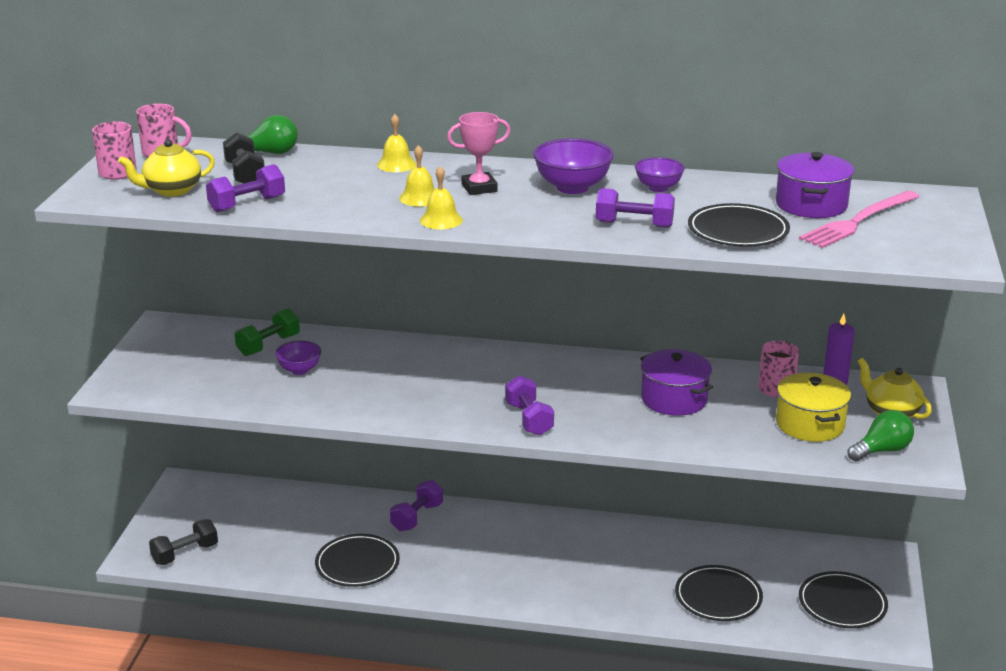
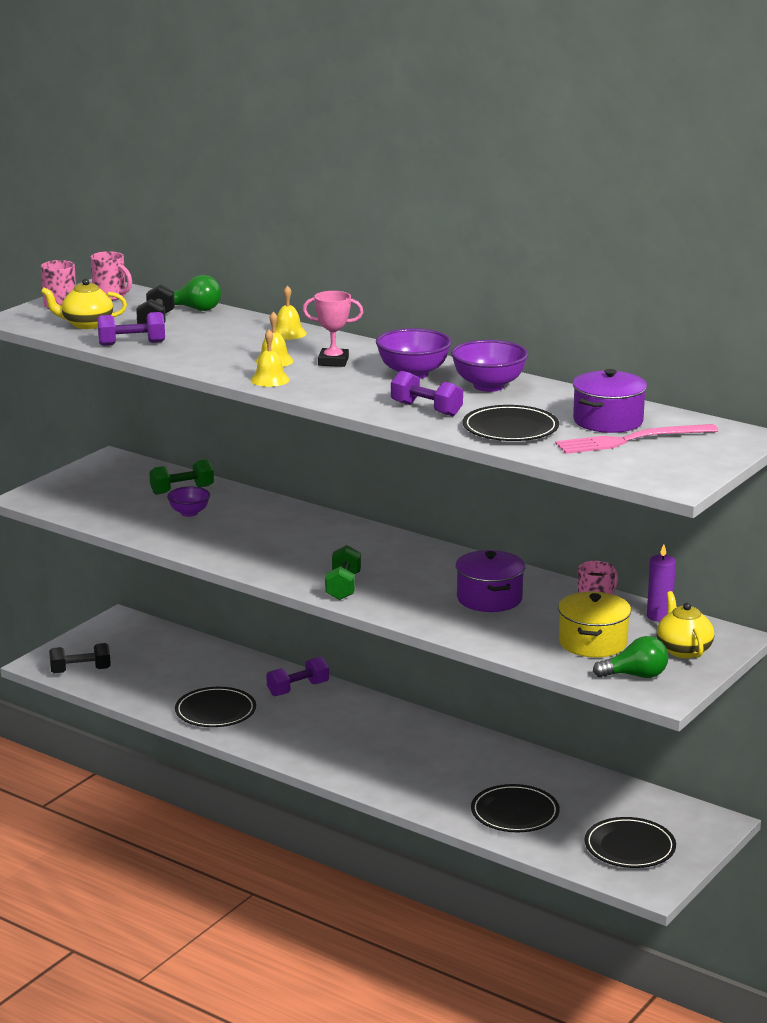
camera: 25 degrees right, 5 degrees down
(529, 419) = (343, 587): purple dumbbell -> green dumbbell
(658, 188) = (488, 386): purple bowl -> purple bowl, size x1.61

